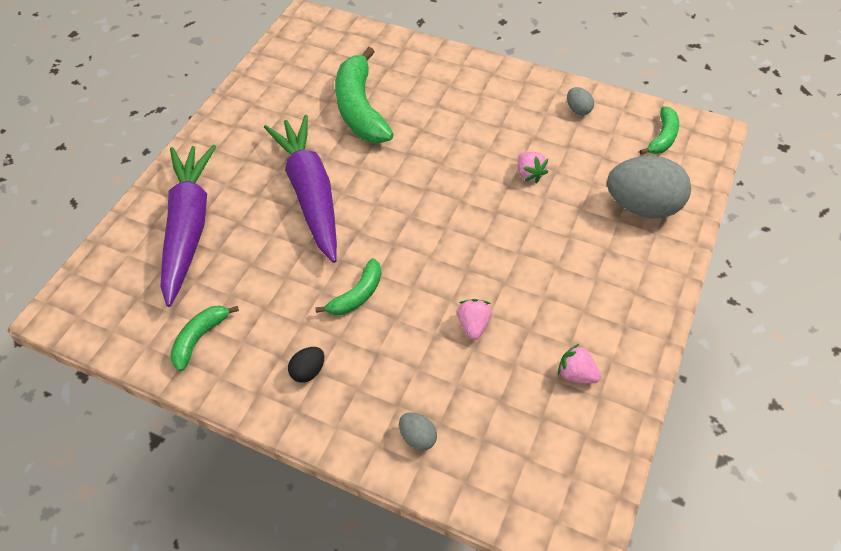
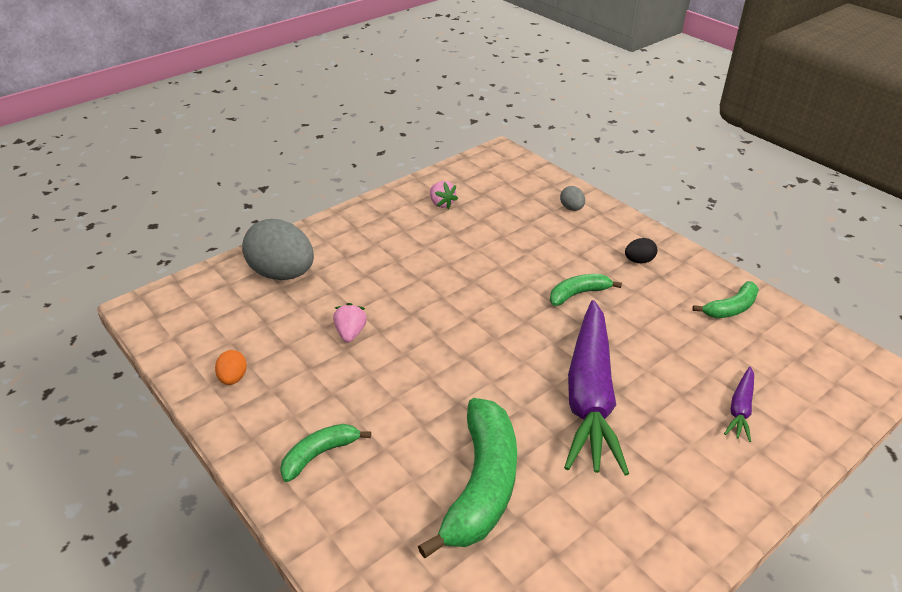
camera: 155 degrees left, 15 degrees down
(189, 227) = (740, 409): purple carrot -> purple carrot, size x0.44
(473, 325) = (493, 247): pink strawberry -> none
(578, 110) = (233, 378): grey egg -> orange egg
(662, 137) = (191, 319): green banana -> green banana (320, 454)

